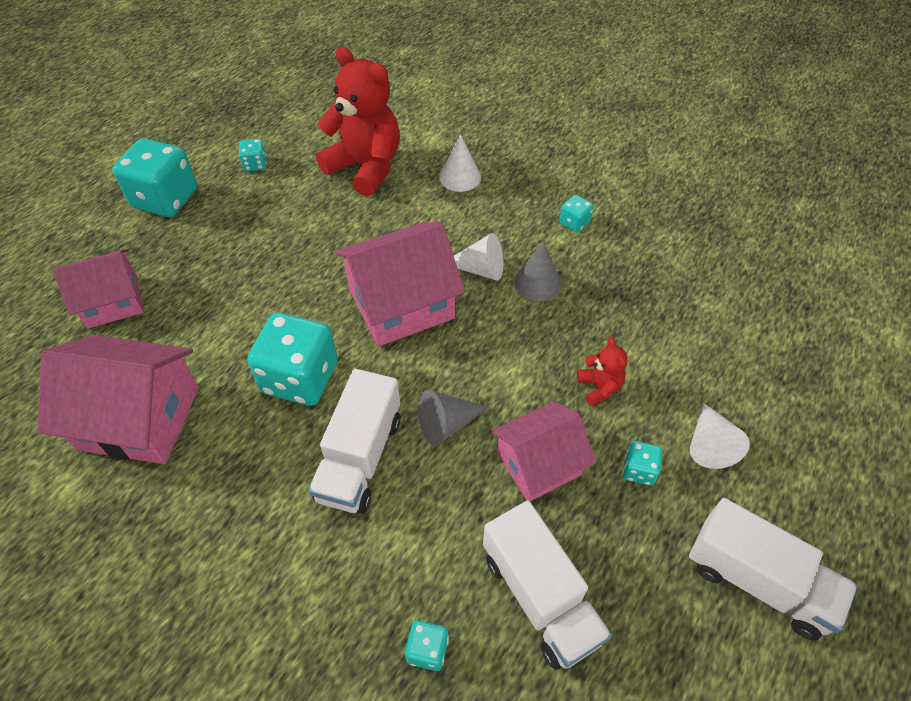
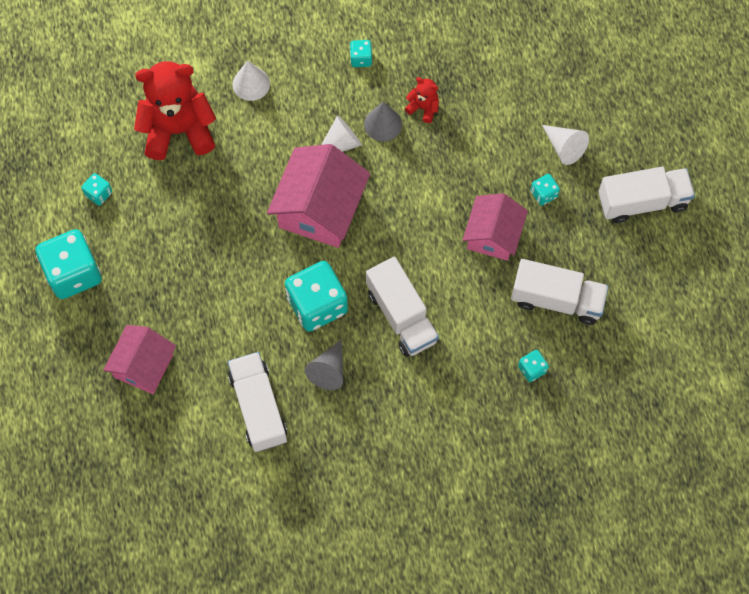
camera: 45 degrees left, 15 degrees up
(139, 418) = (258, 407): pink house -> white truck
(447, 423) = (425, 257): grey cone -> grey cone (329, 370)
(599, 387) = (481, 163): red teddy bear -> red teddy bear (423, 108)

